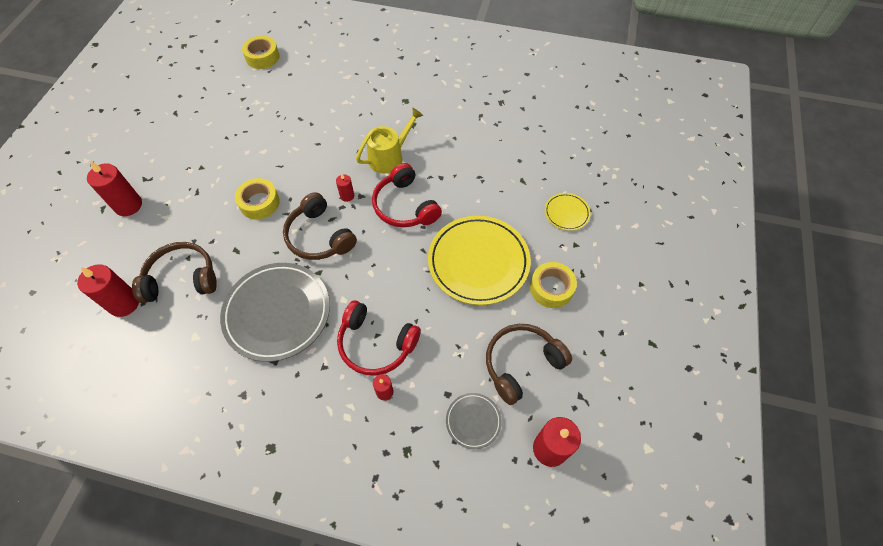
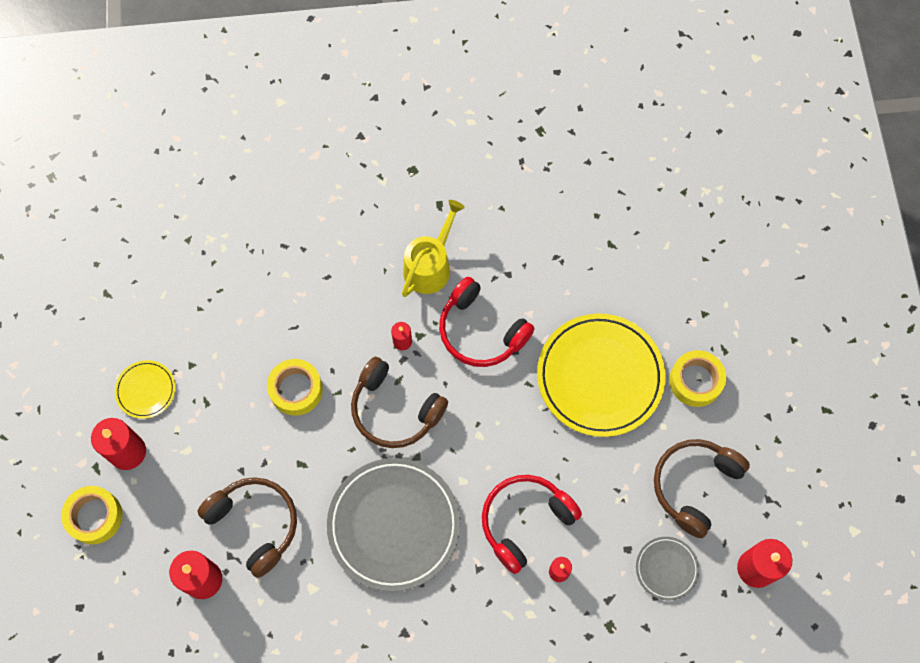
camera: 20 degrees left, 10 degrees up
(182, 278) = (255, 524): brown headphones -> brown headphones turned 75 degrees clockwise
(262, 57) = (178, 161): yellow tape -> yellow tape (95, 516)
(376, 344) = (525, 521): red headphones -> red headphones turned 135 degrees clockwise
(566, 213) = (680, 273): yellow plate -> yellow plate (146, 390)

